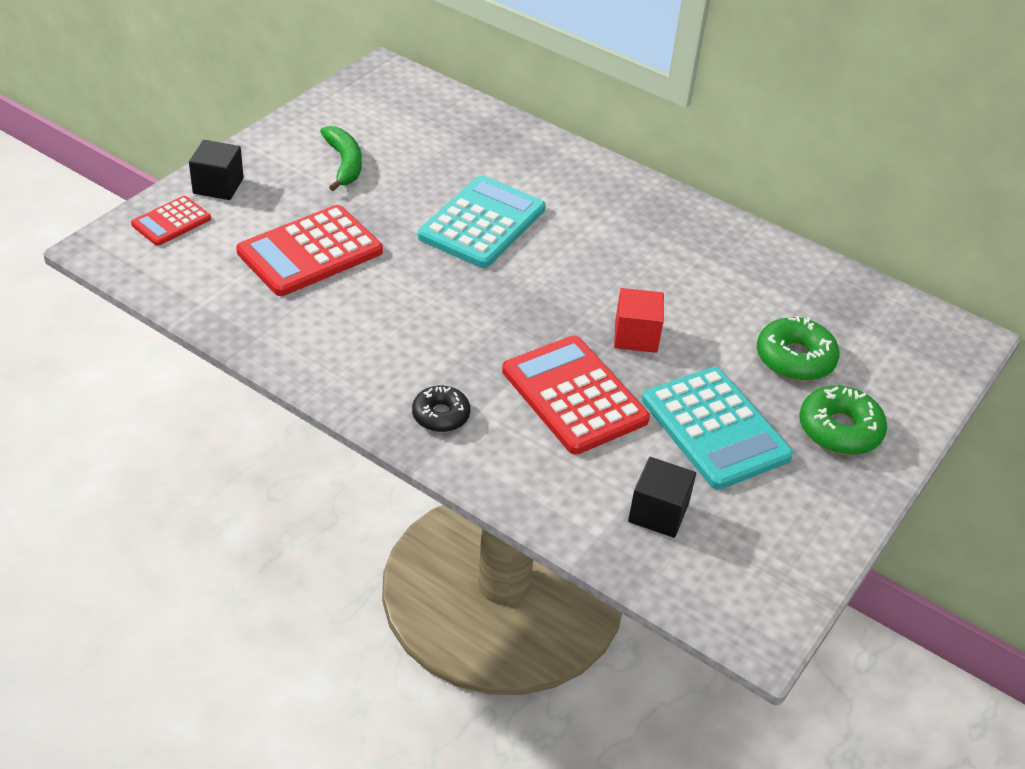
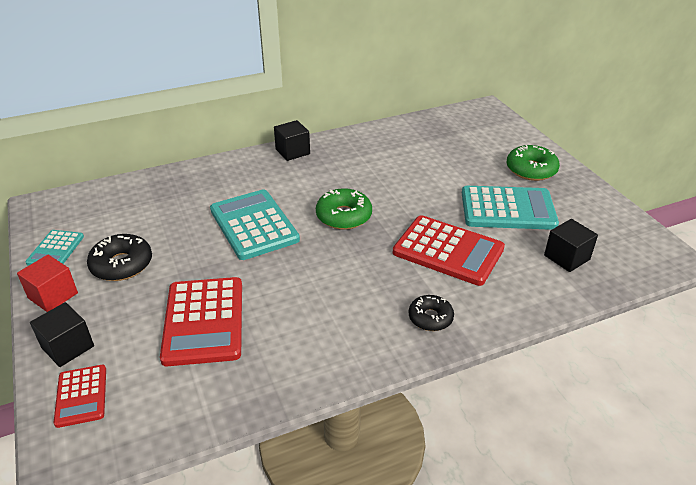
camera: 55 degrees left, 5 degrees down
(331, 114) = (56, 250): none -> turquoise calculator
(344, 164) = (122, 265): green banana -> black donut
(574, 395) = (448, 251): red calculator -> red calculator turned 150 degrees counterclockwise
(636, 336) = (412, 206): red cube -> red cube (53, 295)
(651, 195) = (292, 151): none -> black cube
(795, 359) = (468, 161): green donut -> green donut (344, 216)

